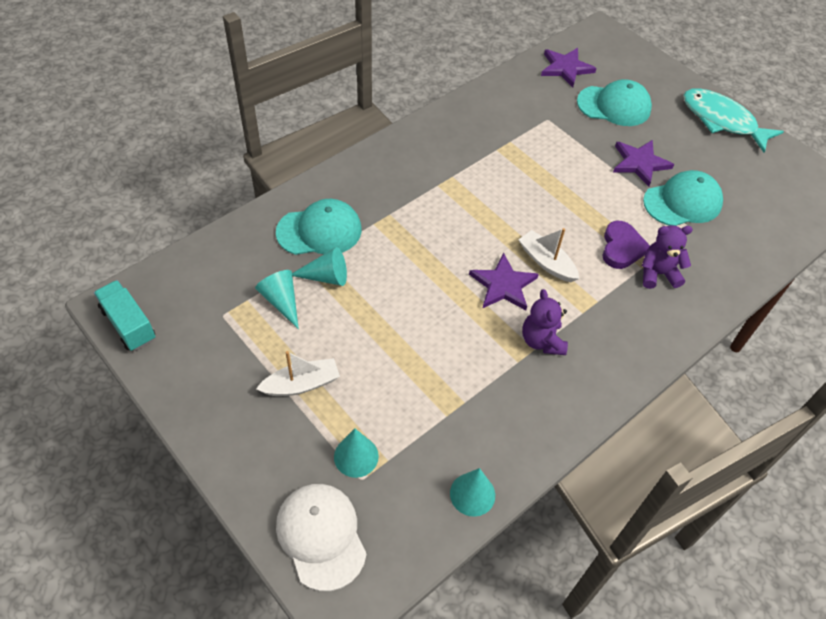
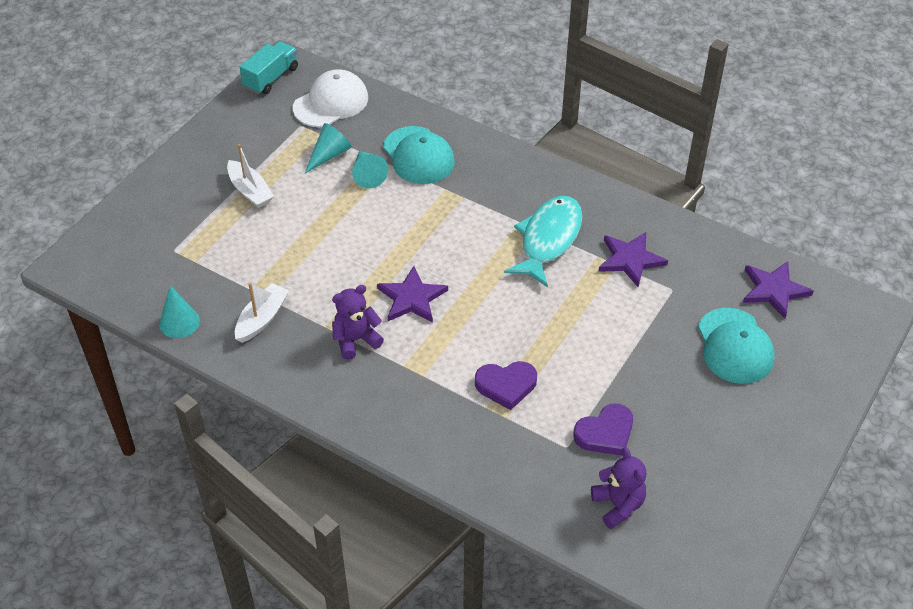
camera: 75 degrees right, 5 degrees down
(321, 536) = (119, 240): white cap -> white cap (331, 103)
(356, 456) = (193, 241): turquoise cone -> none
(546, 262) = (456, 326): white boat -> white boat (262, 319)
(640, 163) = (648, 384): purple star -> purple star (630, 260)
(658, 274) = (484, 422): purple teddy bear -> purple teddy bear (618, 505)
(682, 202) = (605, 433): turquoise cap -> purple heart
(722, 120) = (777, 460): turquoise fish -> turquoise fish (548, 239)

